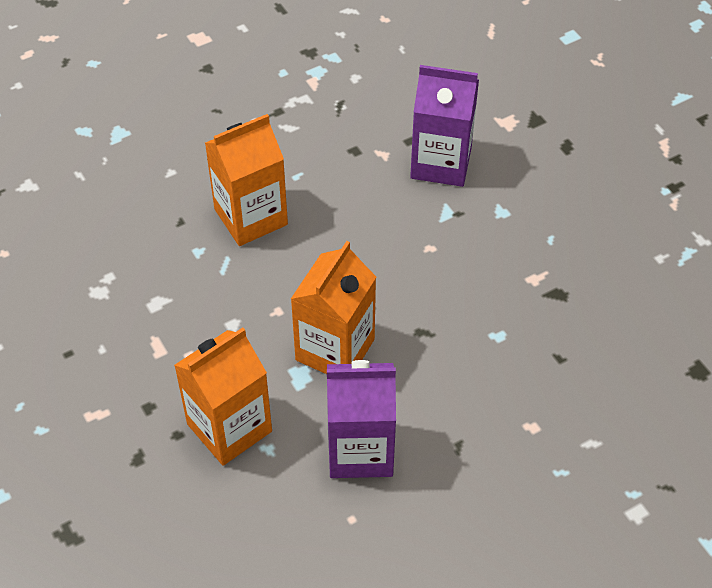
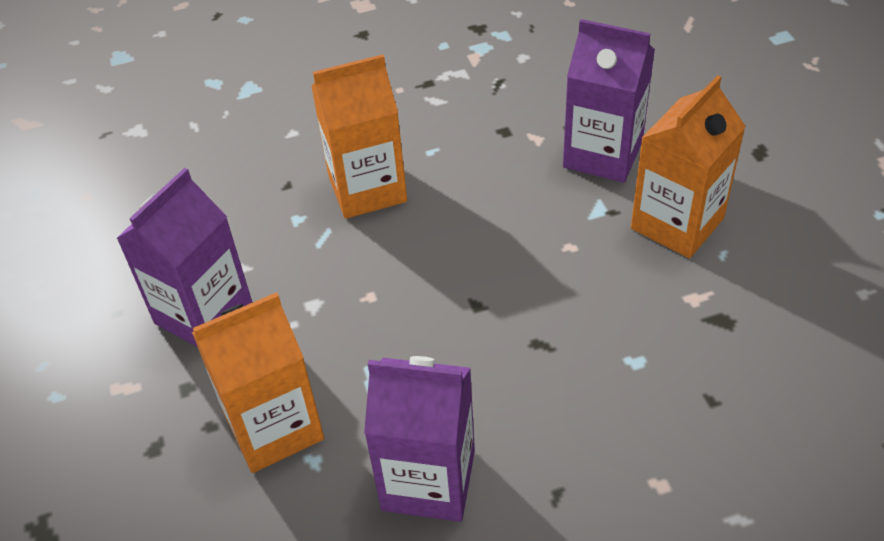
camera: 15 degrees right, 5 degrees down
(143, 344) = (203, 313): none -> purple carton
(335, 350) = (427, 351): orange carton -> orange carton (677, 223)

